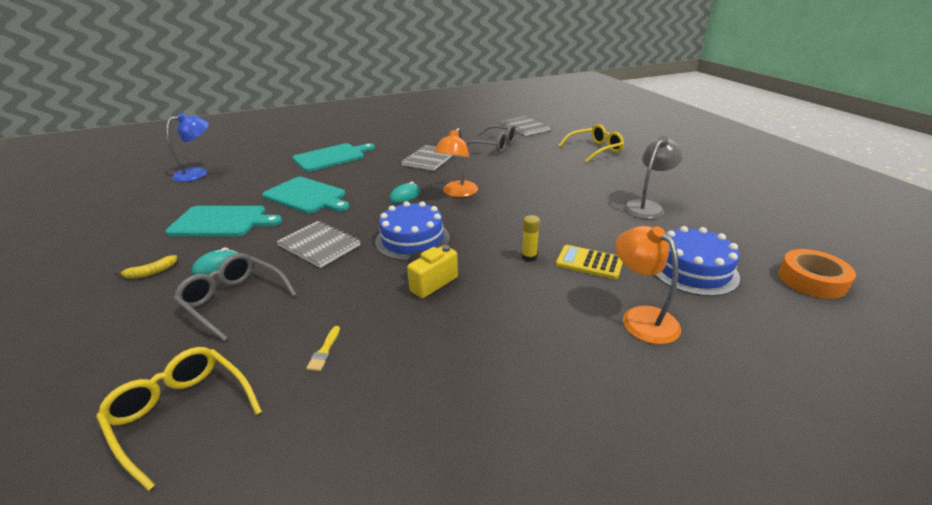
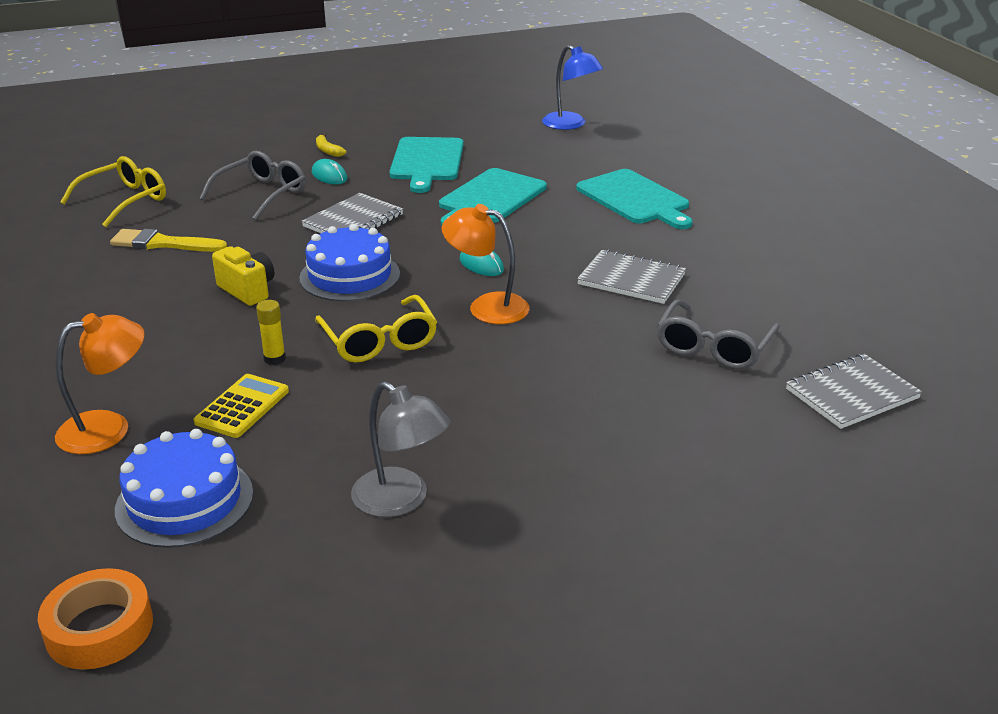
camera: 90 degrees right, 0 degrees up
(324, 351) = (163, 243): yellow brush -> yellow brush, size x2.05
(595, 150) = (710, 483): yellow glasses -> yellow glasses (379, 341)

